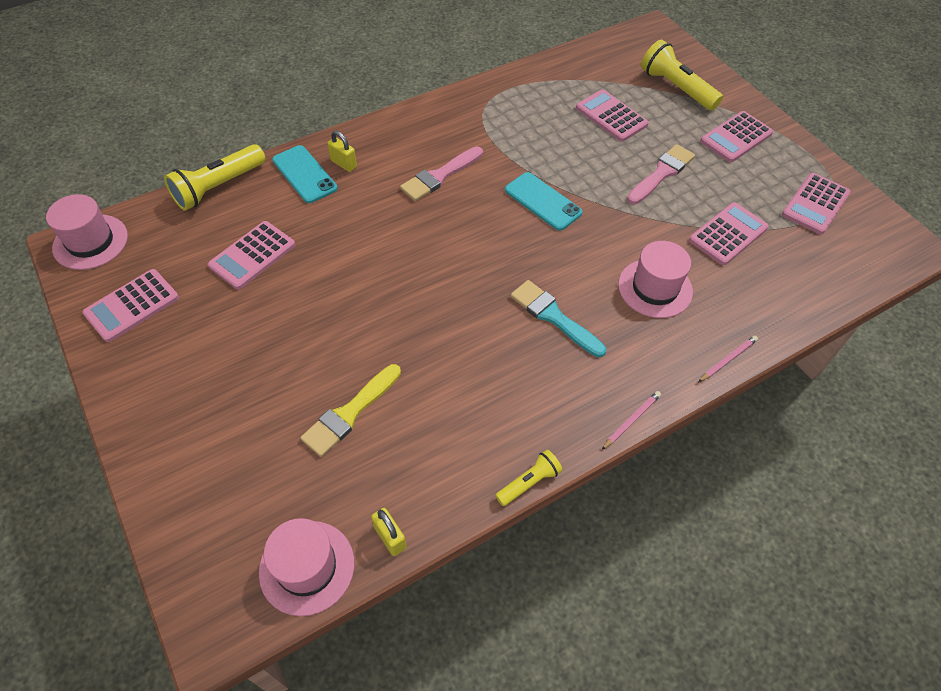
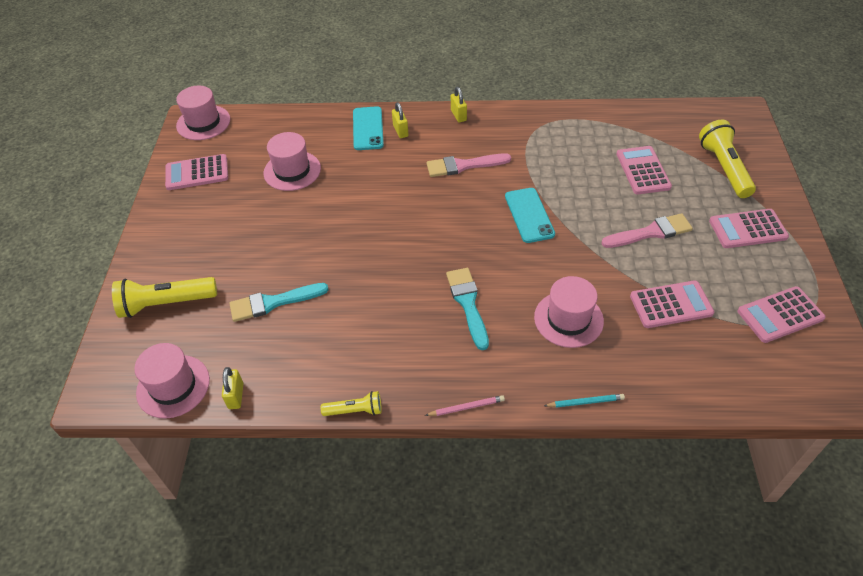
camera: 35 degrees right, 5 degrees down
(218, 187) = (305, 116): yellow flashlight -> yellow flashlight (166, 303)
(252, 255) = (292, 171): pink calculator -> pink hat
(350, 413) = (273, 302): yellow brush -> turquoise brush
(393, 124) = (458, 115): none -> yellow padlock
(728, 360) = (585, 402): pink pencil -> turquoise pencil

